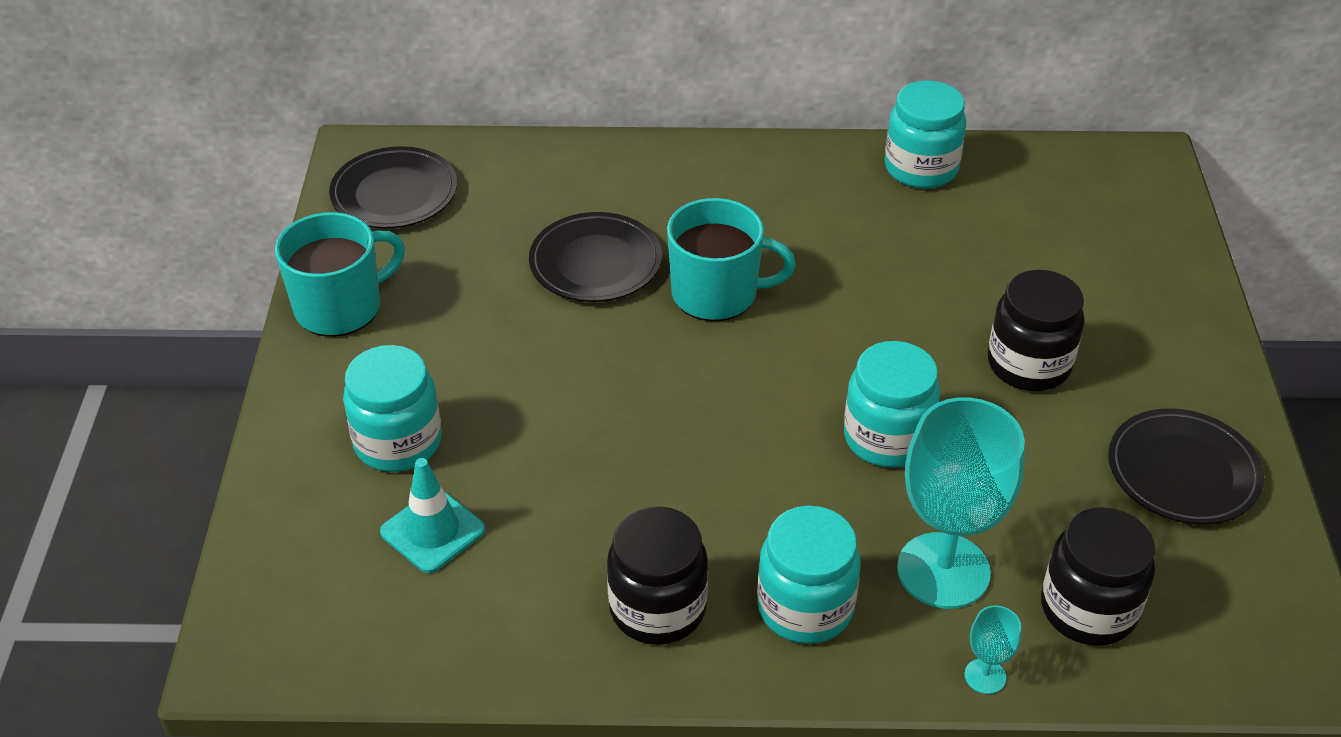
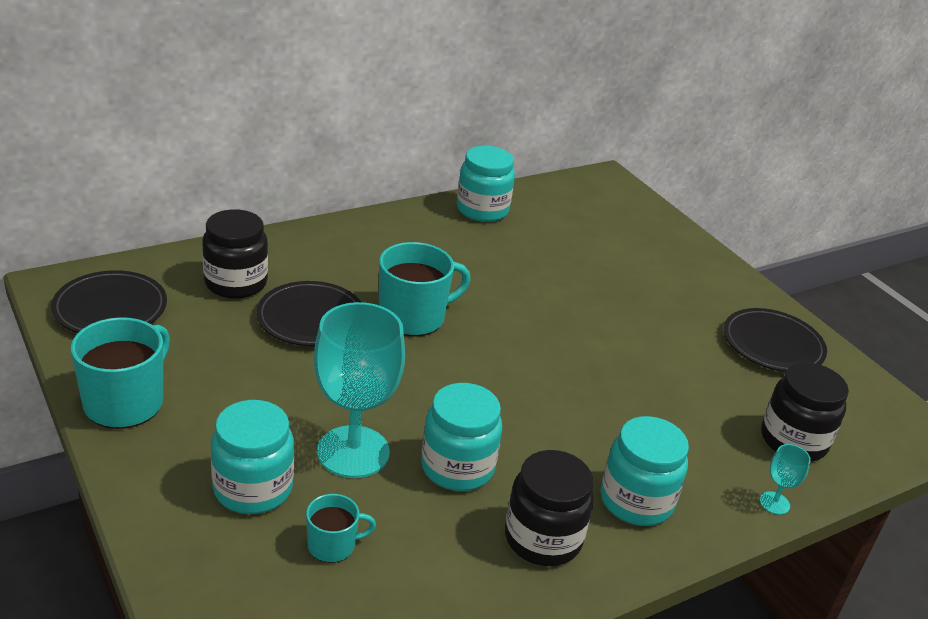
camera: 35 degrees left, 10 degrees down
(432, 531) = (333, 545): turquoise traffic cone -> turquoise mug
(887, 438) = (596, 376): turquoise jar -> turquoise jar (457, 467)
(943, 570) = (697, 447): turquoise goblet -> turquoise goblet (353, 452)
(1028, 364) = (640, 308): black jar -> black jar (236, 283)

